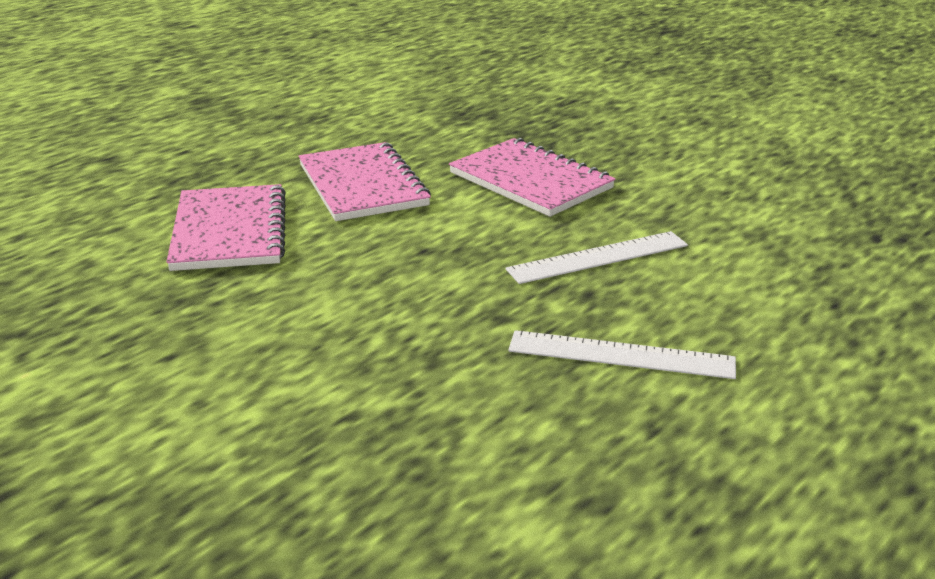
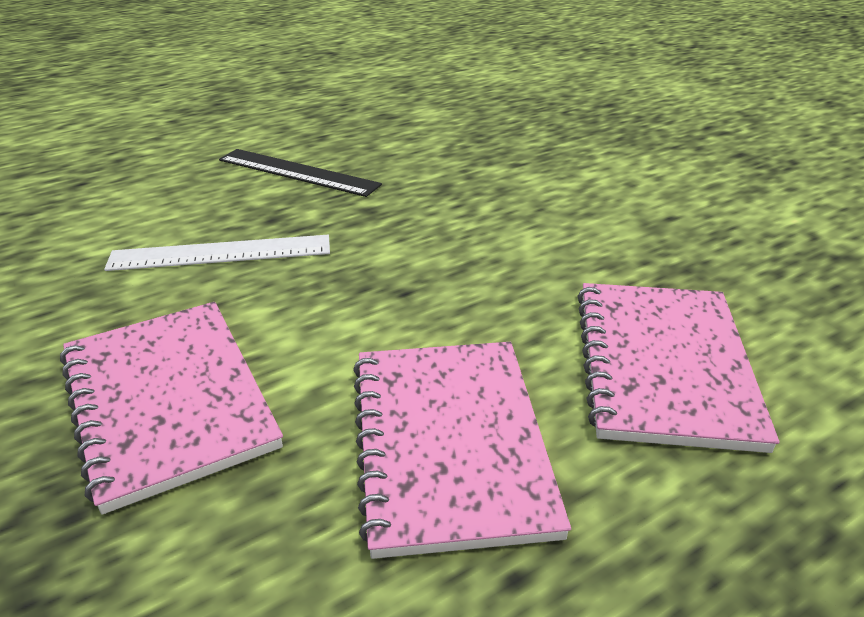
camera: 165 degrees left, 5 degrees up
(621, 354) = (297, 172): white ruler -> black ruler

